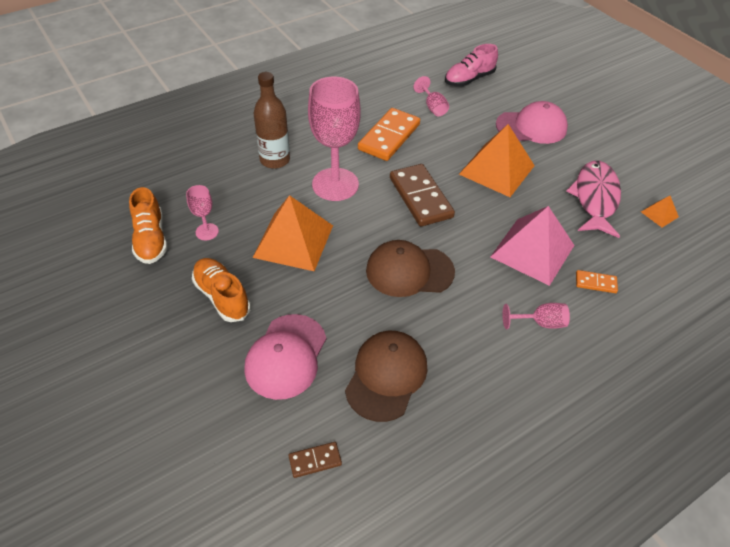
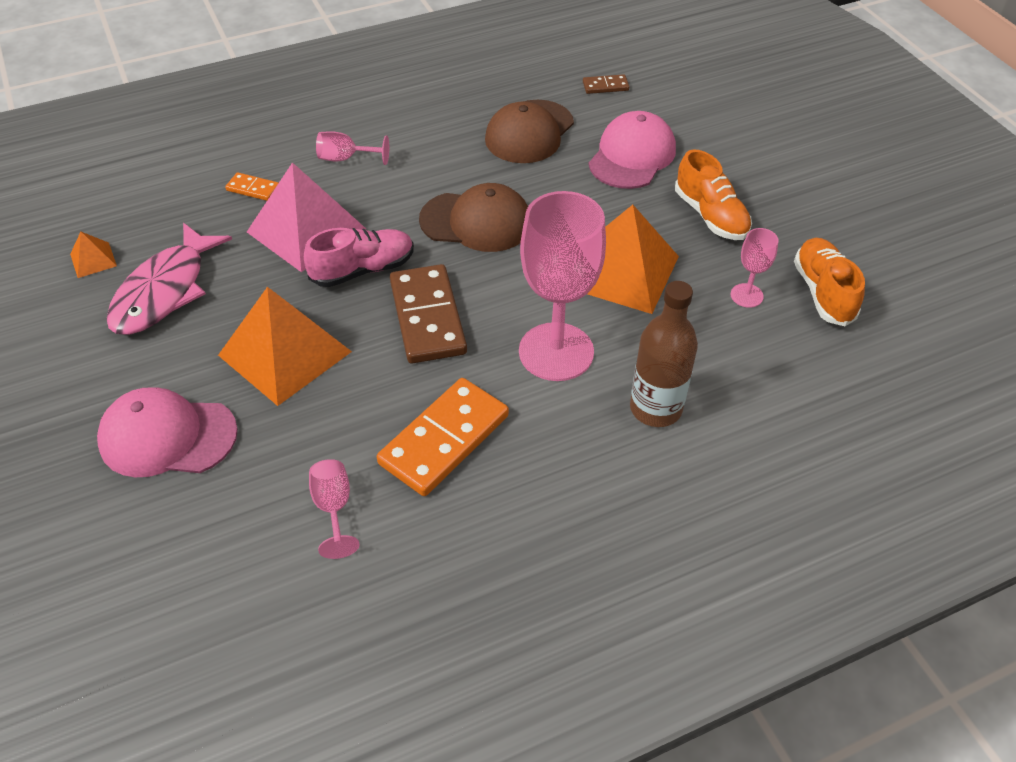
camera: 170 degrees left, 0 degrees up
(469, 79) = (216, 589): pink shoe -> pink shoe (363, 270)

